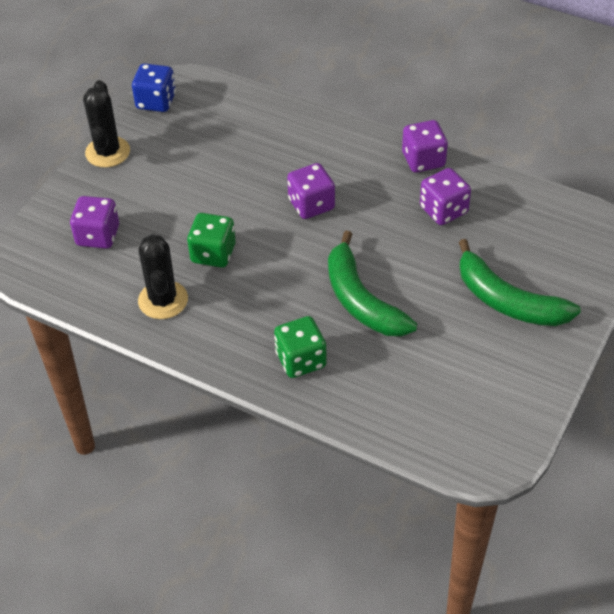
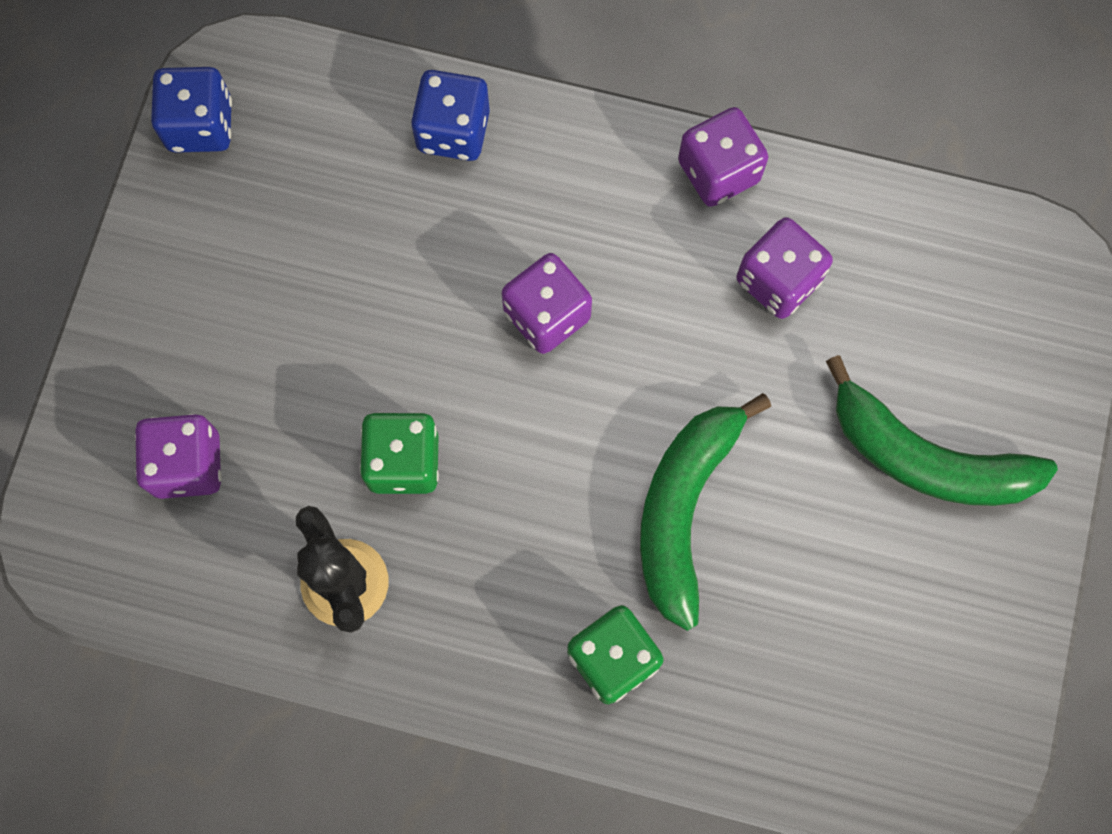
camera: 15 degrees left, 25 degrees up
(107, 152) = (146, 266): black cactus -> none
(286, 123) = (453, 131): none -> blue dice
(361, 300) = (683, 509): green banana -> green banana turned 60 degrees clockwise

